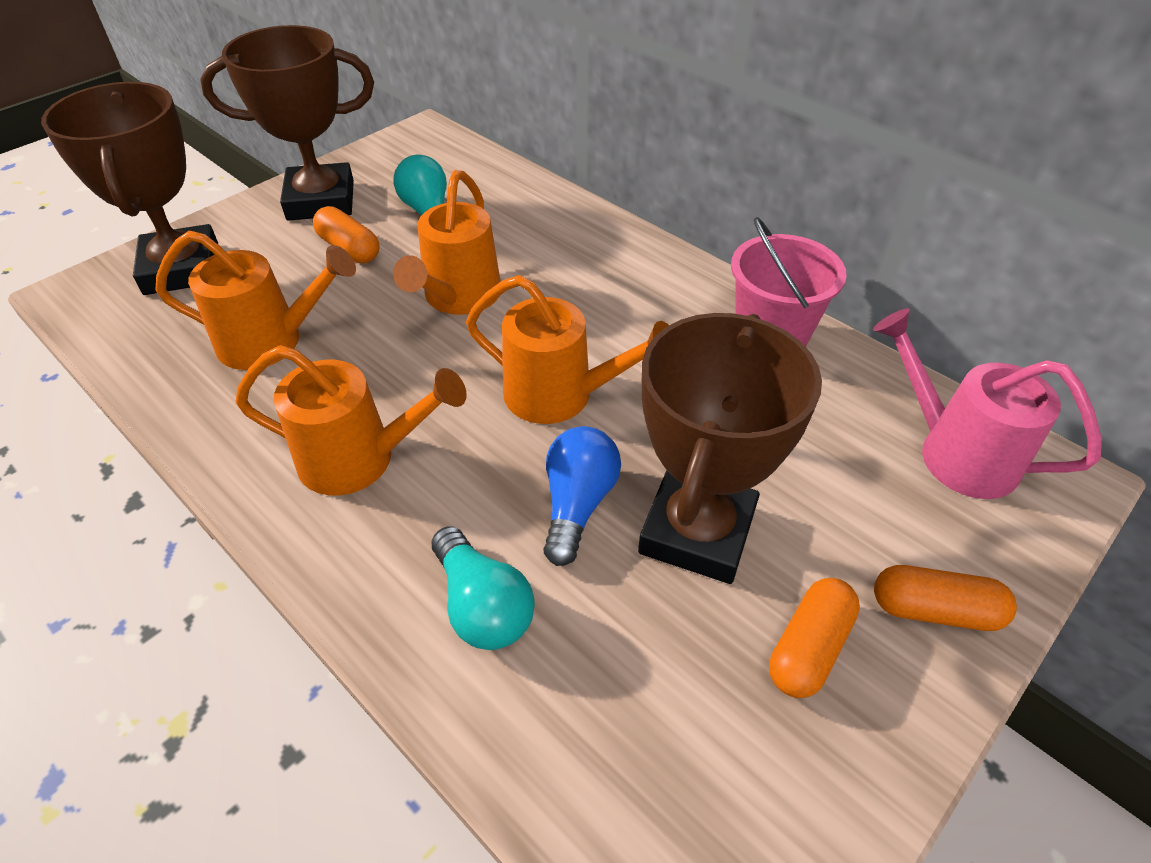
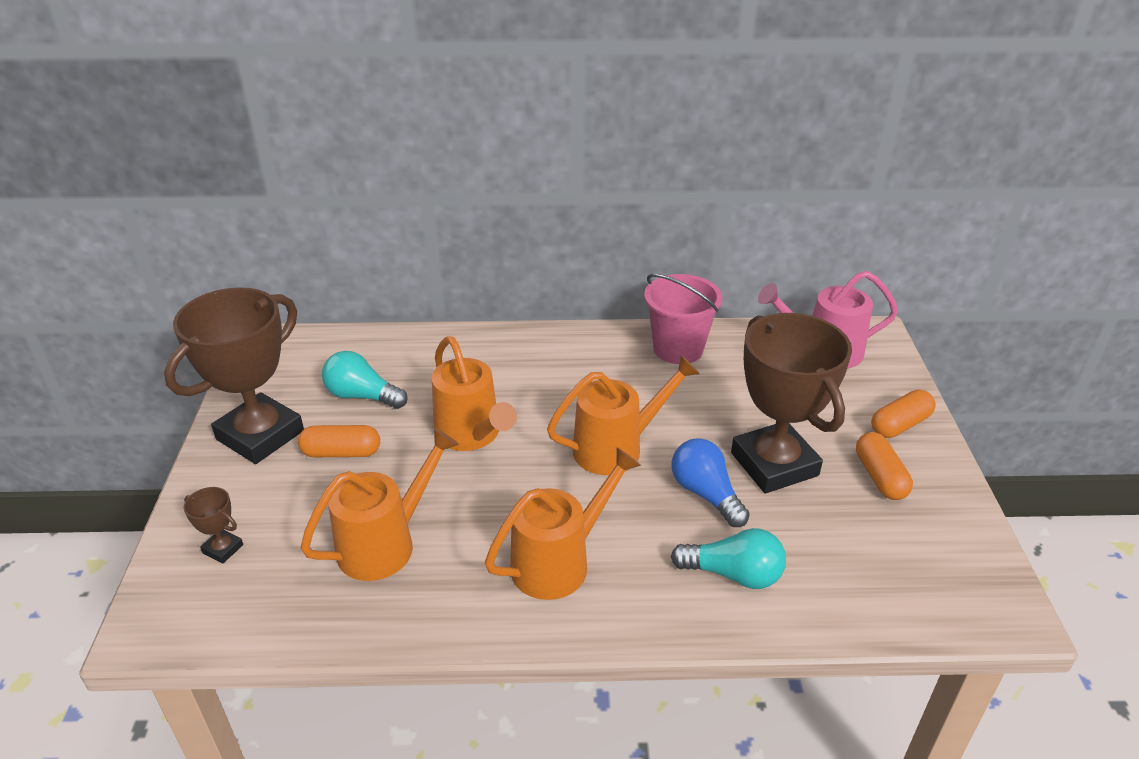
camera: 45 degrees left, 10 degrees down
(182, 269) = (223, 549): brown trophy -> brown trophy, size x0.40

